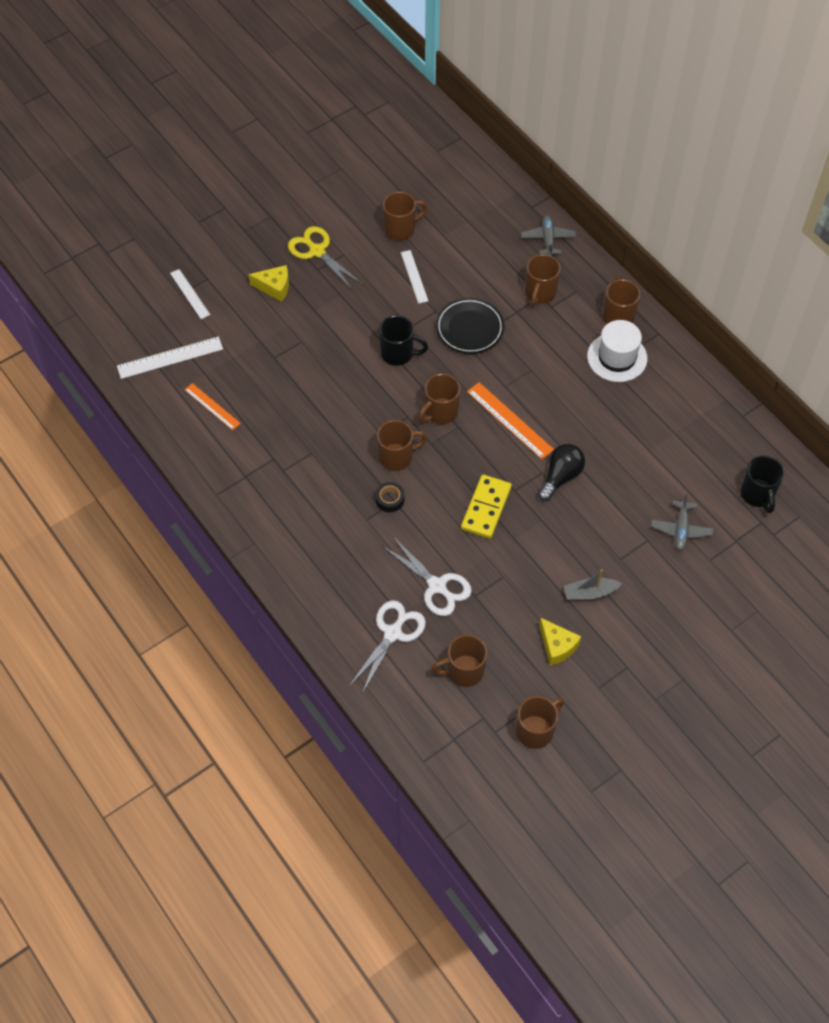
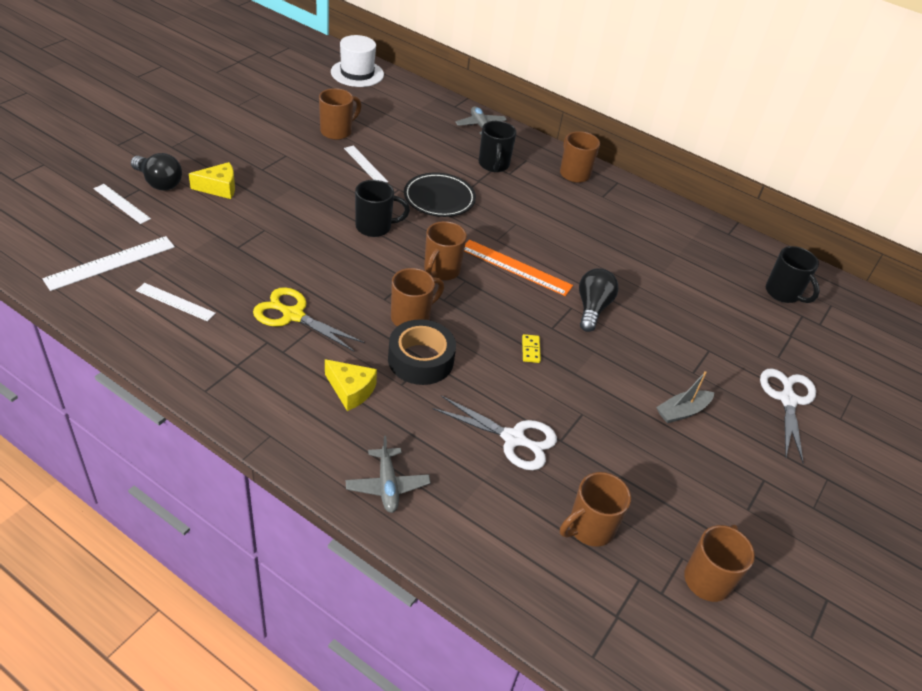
camera: 25 degrees left, 15 degrees down
(212, 406) = (175, 302): orange ruler -> white ruler
(225, 273) = (159, 182): none -> black light bulb
(317, 251) = (256, 155): yellow scissors -> yellow scissors (293, 315)
(390, 499) = (420, 360): black tape -> black tape, size x1.91
(393, 633) = (484, 503): white scissors -> white scissors (787, 399)
(486, 508) = (531, 350): yellow domino -> yellow domino, size x0.46
(539, 293) = (493, 165): brown mug -> black mug
(557, 646) = (679, 474): yellow cheese -> yellow cheese (351, 390)
(617, 357) = (591, 204): white hat -> white hat (357, 73)
(681, 529) = (734, 335): grey plane -> grey plane (387, 485)

